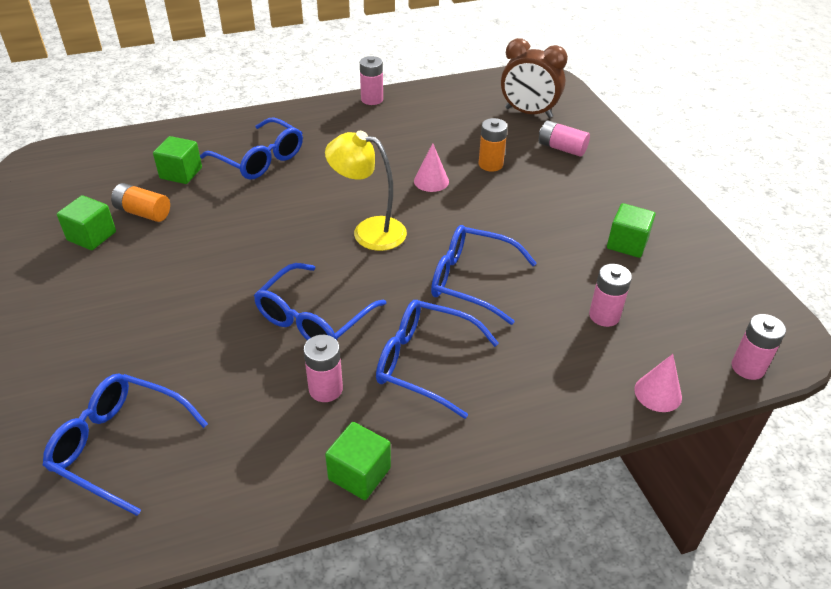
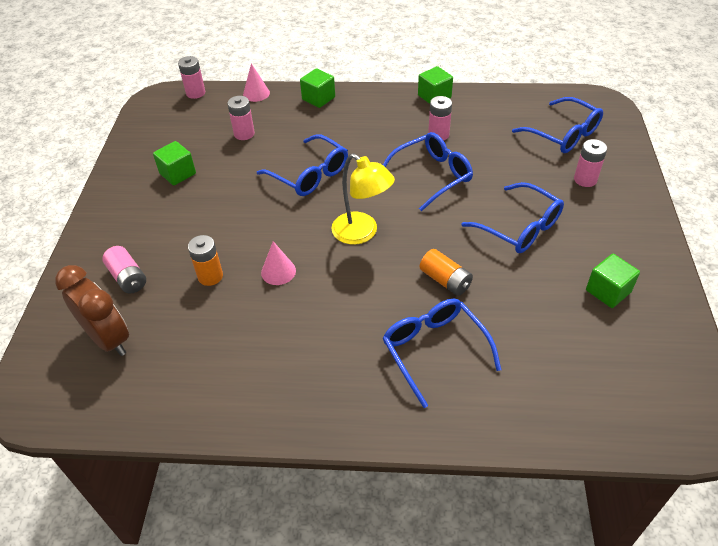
camera: 155 degrees left, 5 degrees up
(143, 212) = (561, 307): orange battery -> orange battery (445, 280)
(181, 173) = (523, 353): green cube -> green cube (318, 98)
(372, 99) = (264, 423): pink battery -> pink battery (585, 179)
(424, 363) = (373, 134): blue glasses -> blue glasses (519, 227)

